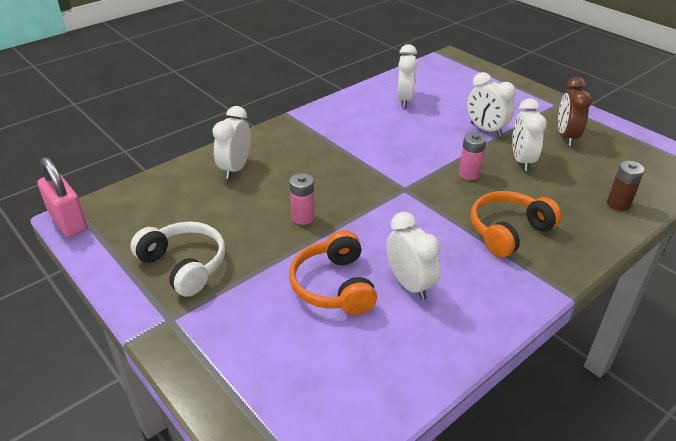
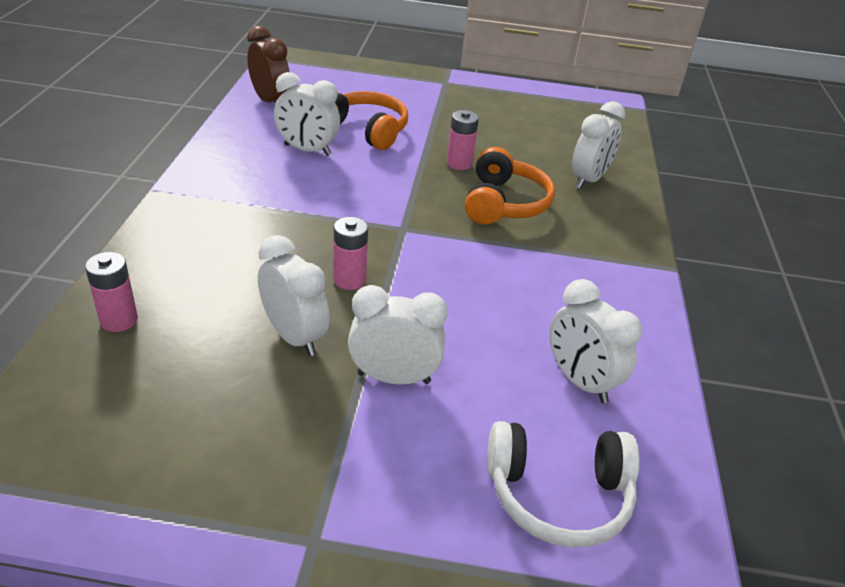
camera: 135 degrees right, 0 degrees up
(69, 222) = (611, 99): pink padlock -> none
(184, 265) = (488, 105): white headphones -> white headphones (558, 495)
(235, 168) = (588, 180): white clock -> white clock turned 60 degrees clockwise
(508, 231) = (250, 226): orange headphones -> orange headphones (504, 203)
(566, 137) = (248, 433): brown clock -> brown clock (270, 101)
(618, 204) = (119, 320): brown battery -> pink battery

